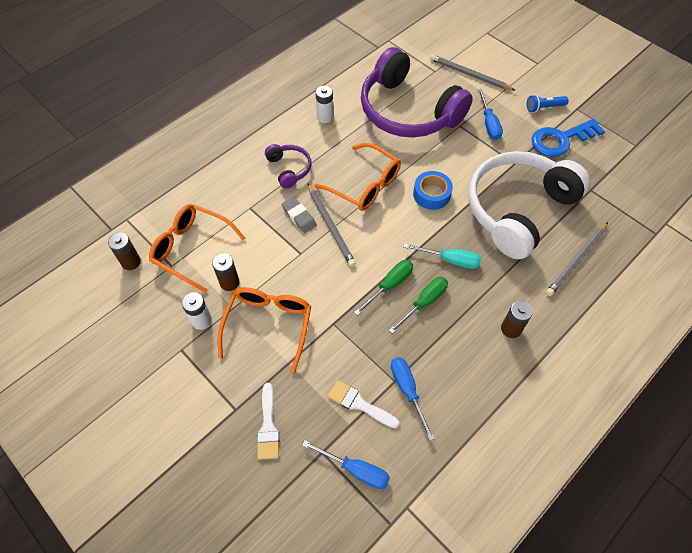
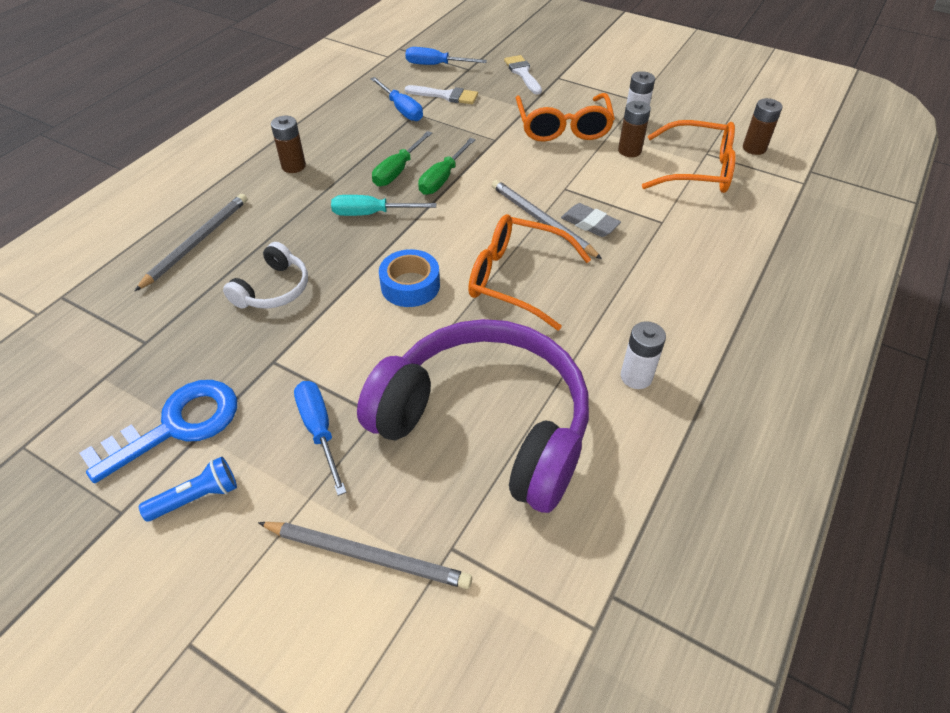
camera: 165 degrees right, 10 degrees down
(289, 169) = (642, 279): purple headphones -> none
(518, 210) = (273, 289): white headphones -> white headphones, size x0.44

